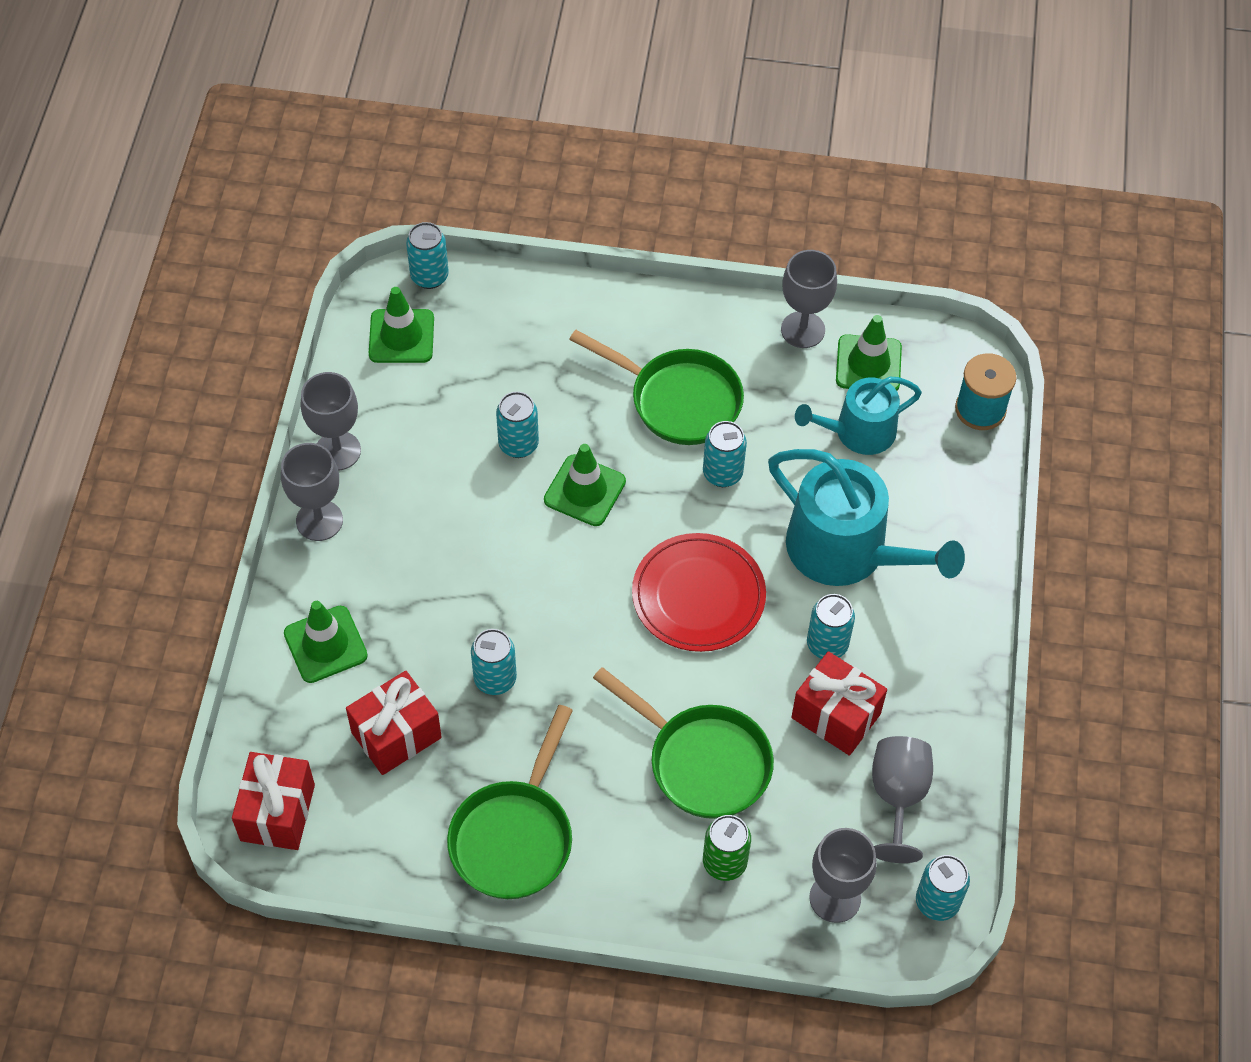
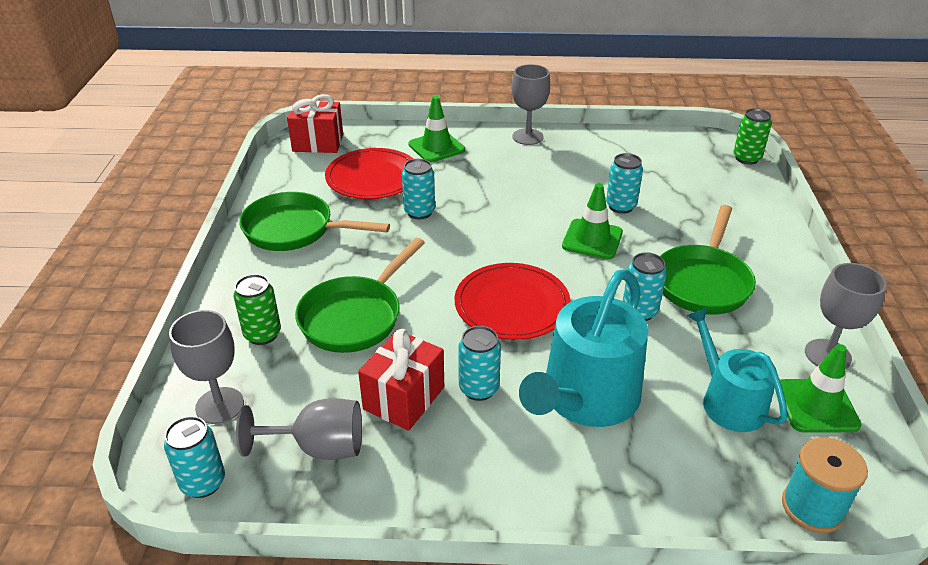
camera: 85 degrees right, 20 degrees down
(338, 451) = (583, 138): grey goblet -> none
(396, 735) = (373, 177): red gift -> red plate
(401, 336) = (688, 152): green traffic cone -> none
(429, 276) = (746, 158): turquoise can -> green can

